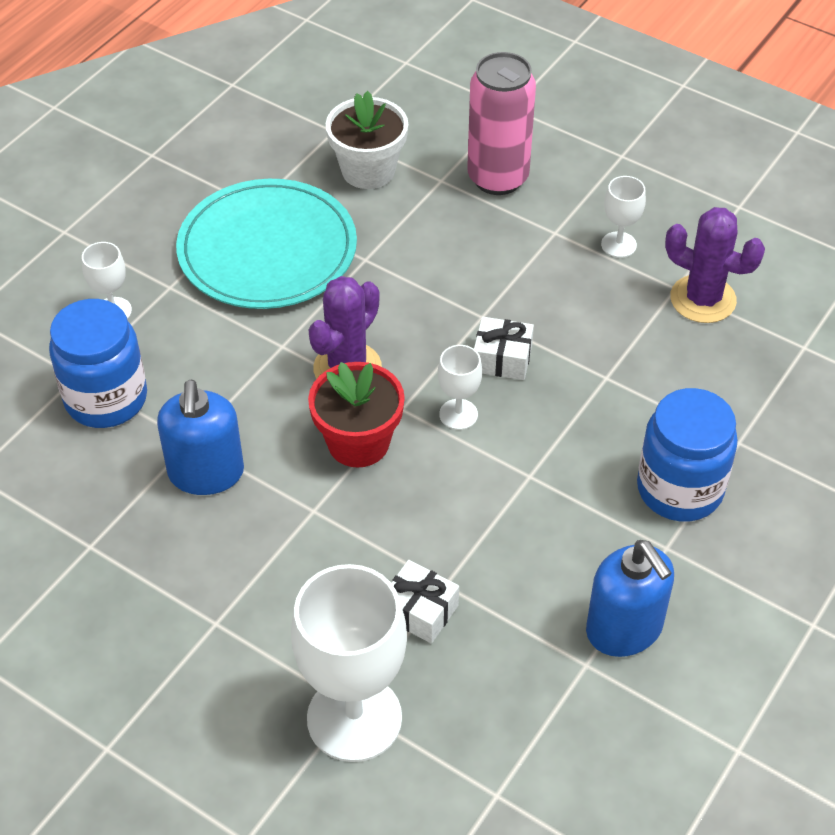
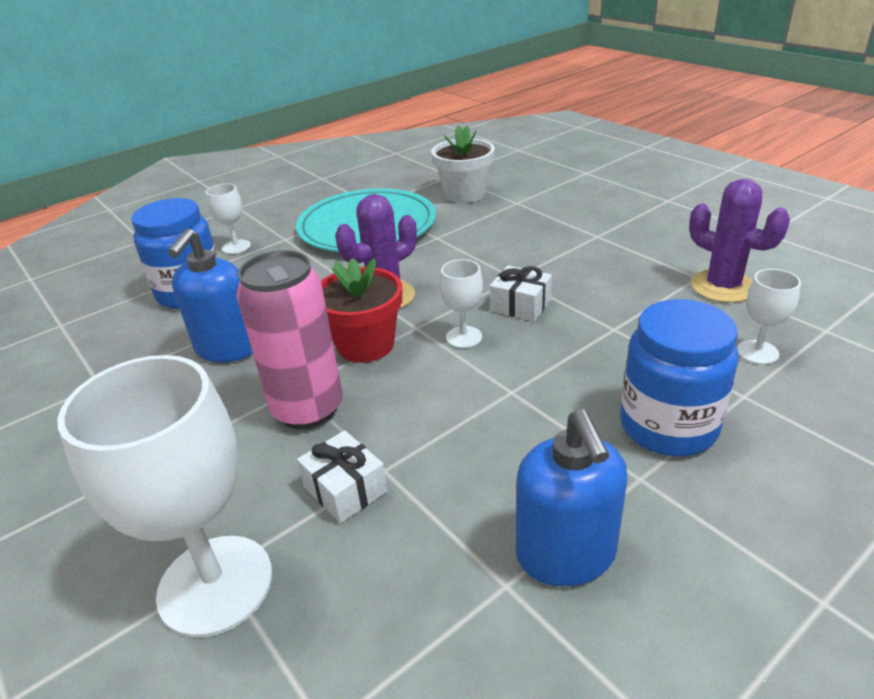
camera: 20 degrees right, 15 degrees down
(498, 178) = (561, 204): pink can -> pink can (308, 409)
(618, 245) = (651, 247): white goblet -> white goblet (757, 352)

